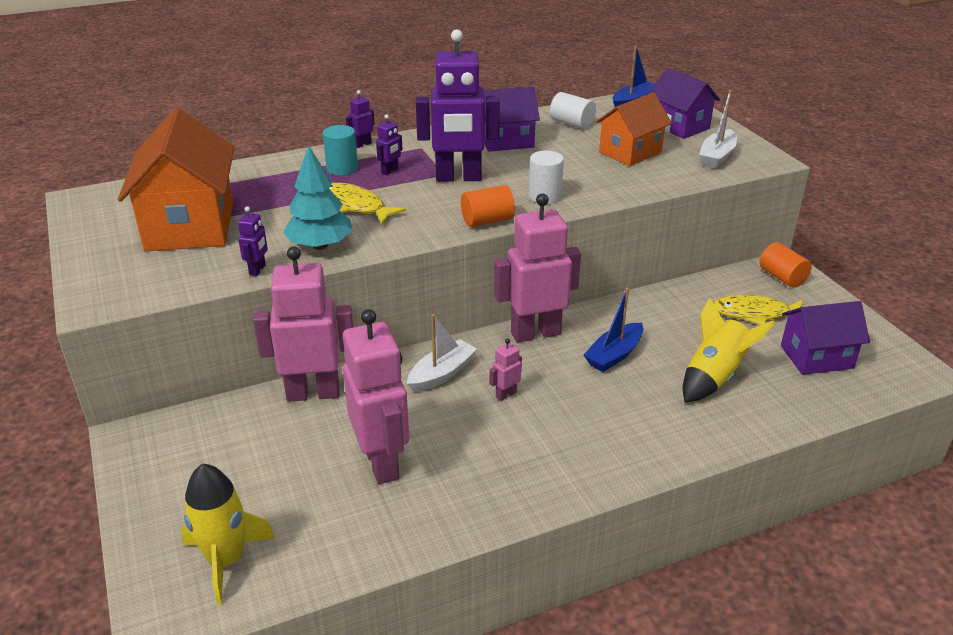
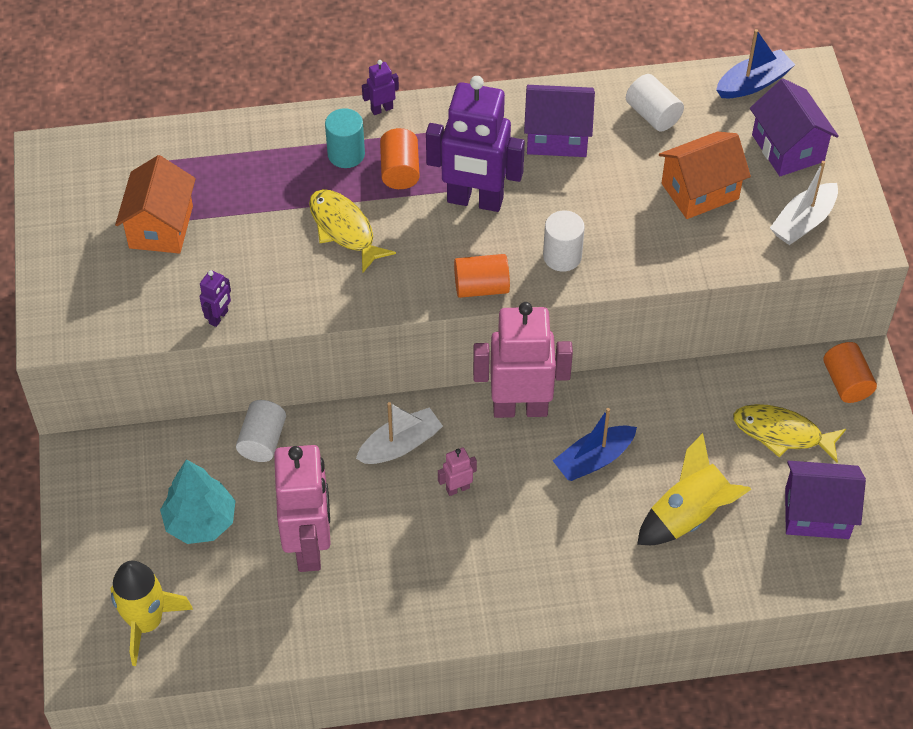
camera: 15 degrees right, 20 degrees up
(190, 225) = (161, 227): orange house -> orange house, size x0.62
(313, 393) = (262, 441): pink robot -> white cylinder
(320, 245) = (290, 291): turquoise tree -> turquoise tree (200, 521)
(390, 171) = (400, 171): purple robot -> orange cylinder

